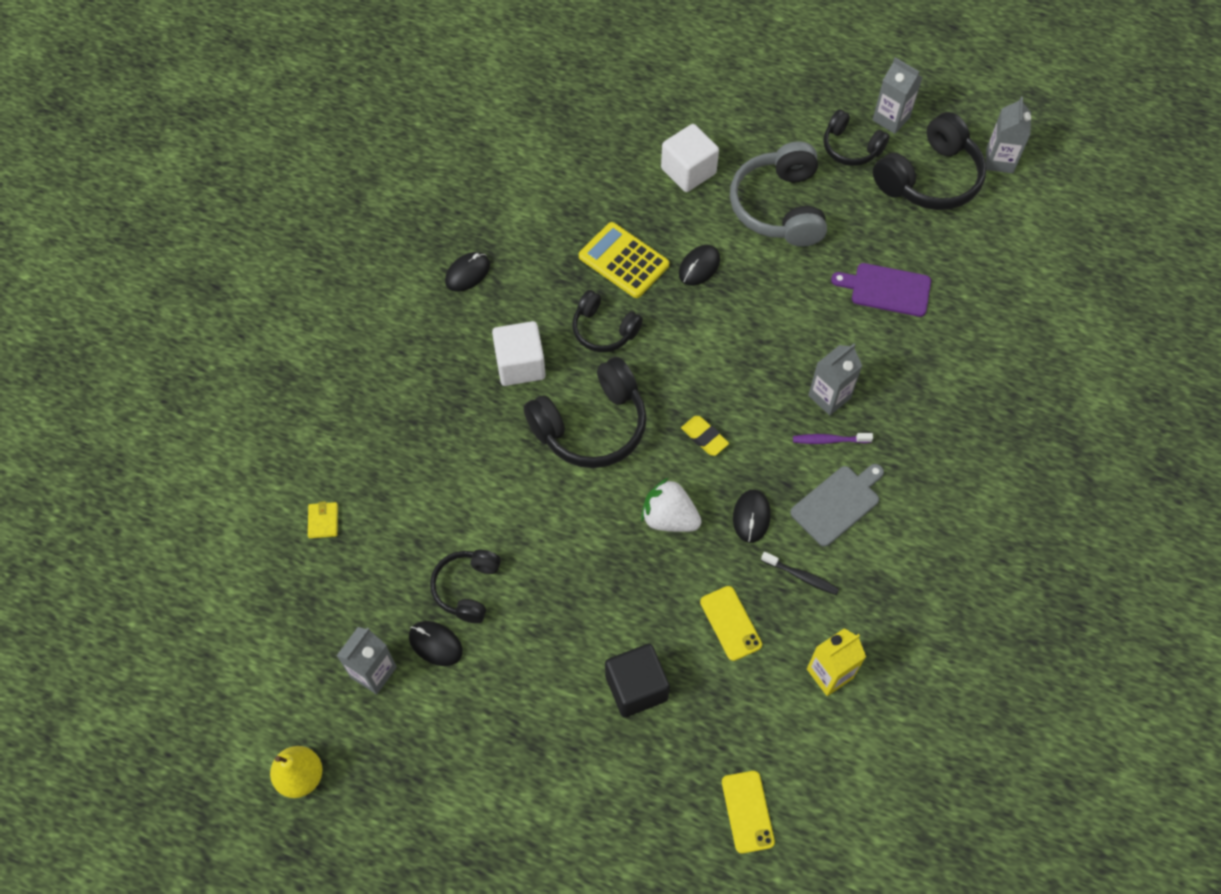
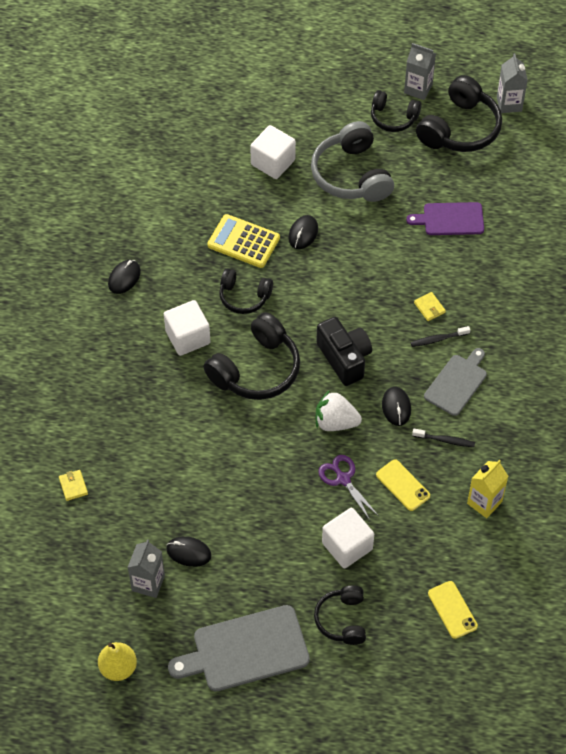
camera: 15 degrees left, 5 degrees down
(466, 795) = (245, 650): none -> grey cutting board
(467, 588) = (199, 508): black headphones -> black headphones (342, 620)
(636, 687) = (347, 546): black cube -> white cube
(657, 595) = (343, 479): none -> purple scissors
(704, 437) = (344, 358): yellow eraser -> black camera
(829, 397) = (429, 308): grey carton -> yellow wallet
(829, 440) = (438, 339): purple toothbrush -> black toothbrush

